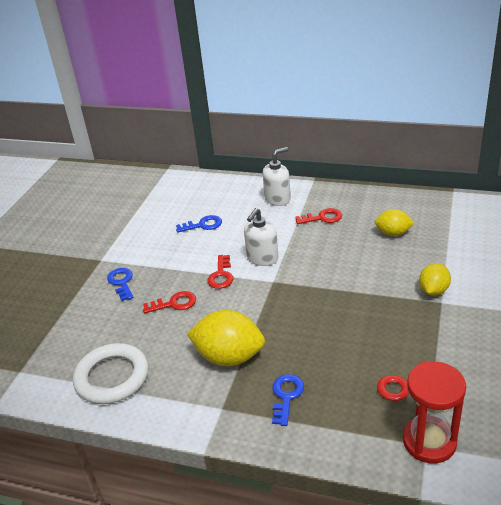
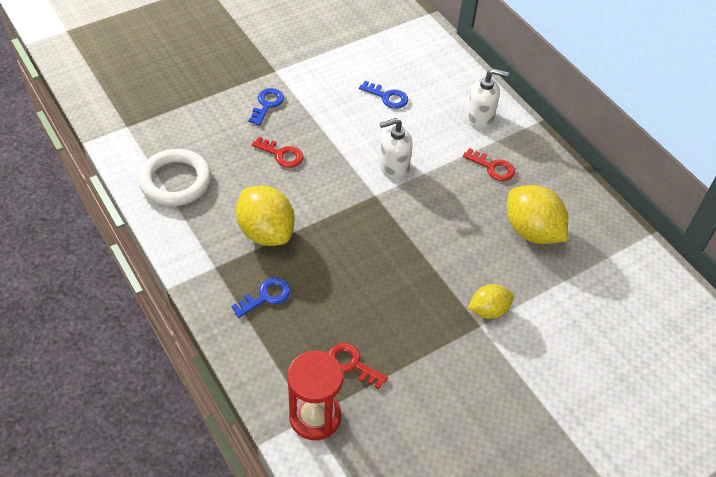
camera: 35 degrees right, 15 degrees up
(221, 275) = (344, 157): red key -> none
(393, 233) = (532, 231): yellow lemon -> yellow lemon, size x1.70

